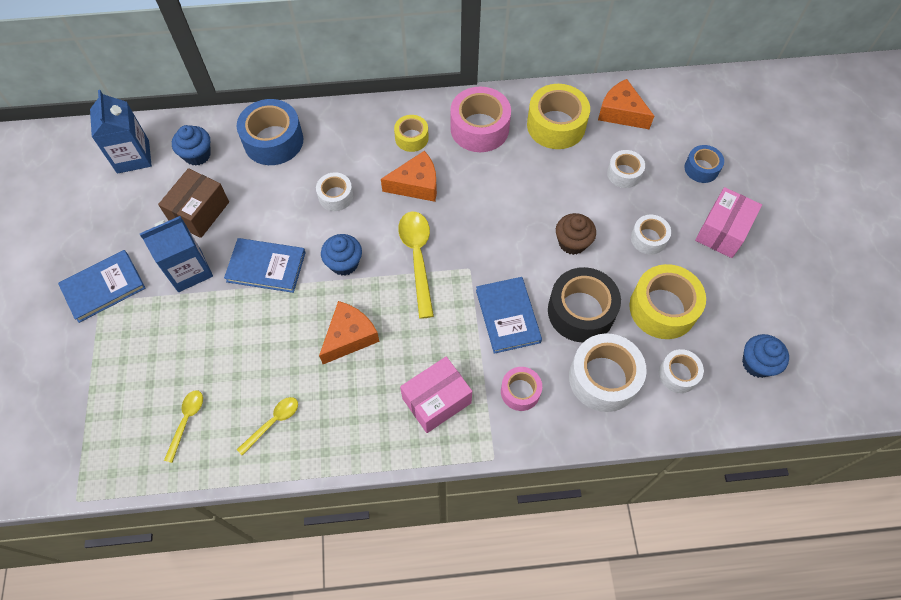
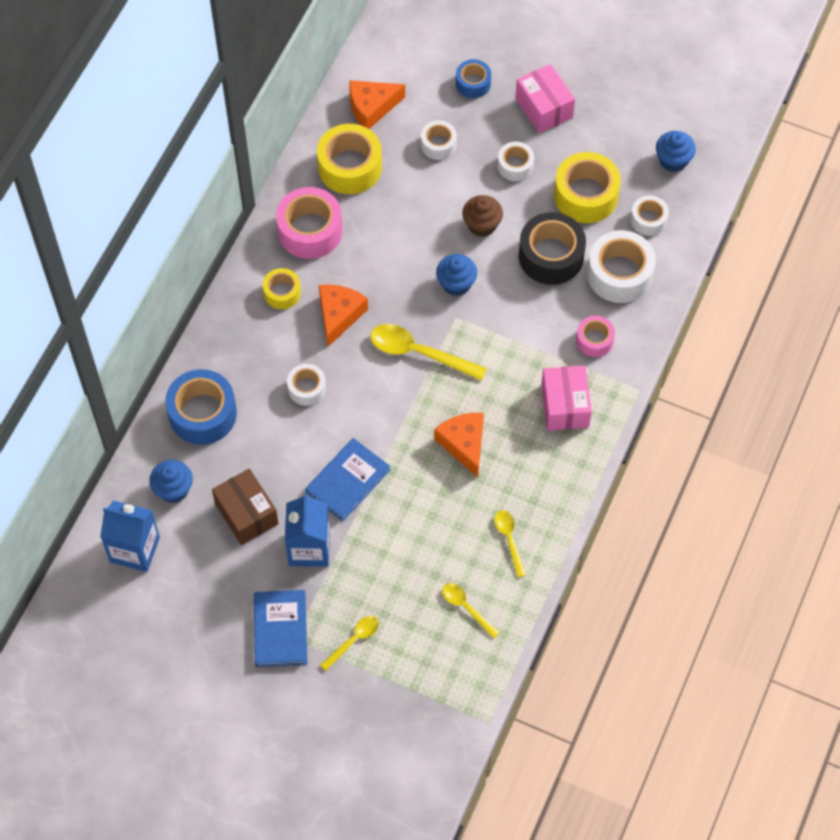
camera: 60 degrees left, 0 degrees up
(116, 346) = (353, 640): none -> yellow spoon
(344, 263) = (386, 415): blue cupcake -> blue cupcake (456, 283)
(507, 316) = (521, 313): blue book -> none

